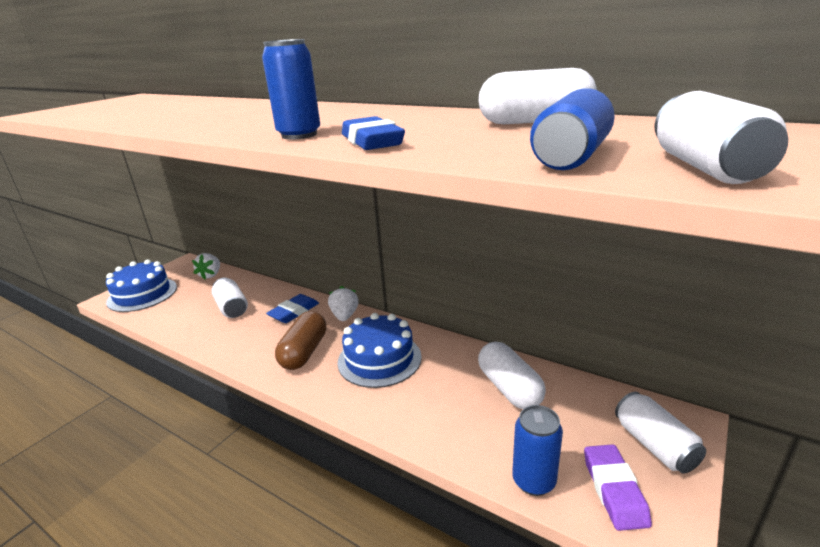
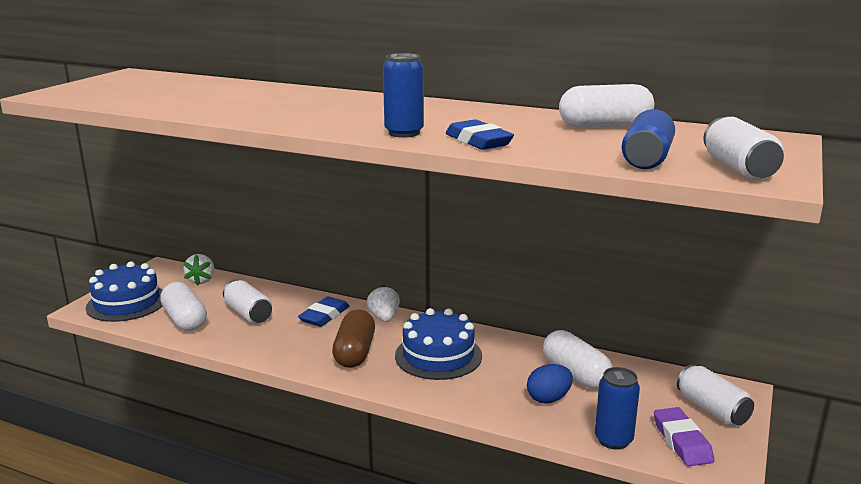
camera: 10 degrees left, 5 degrees down
(178, 312) = (185, 320): none -> white capsule
(474, 418) = (548, 398): none -> blue egg

